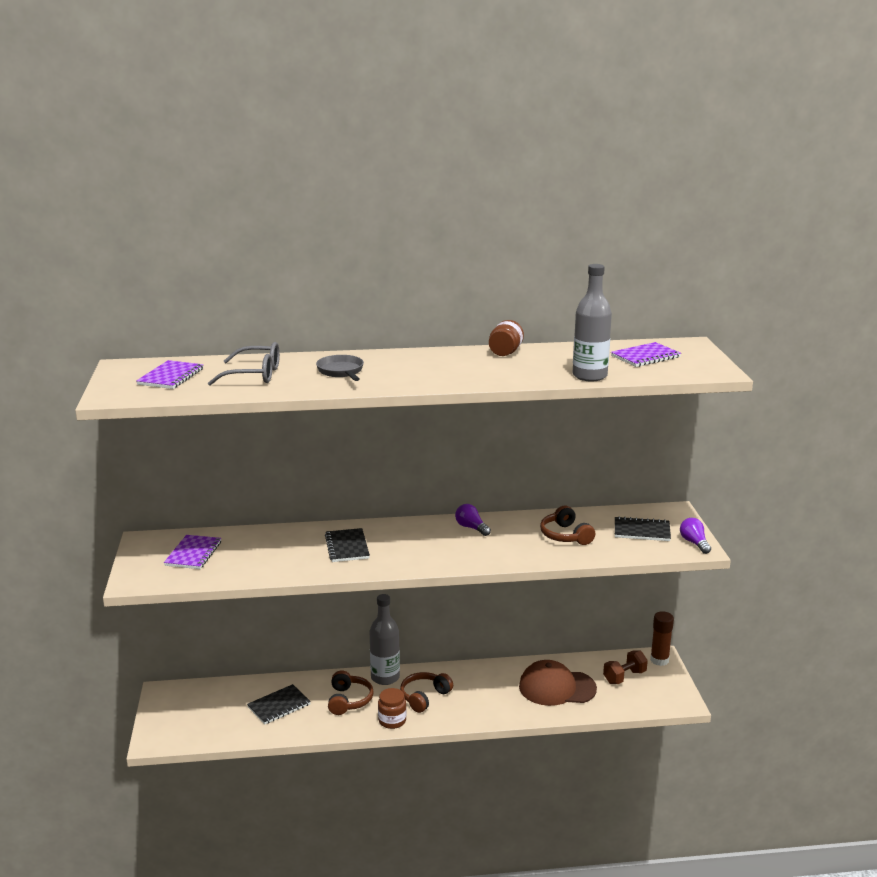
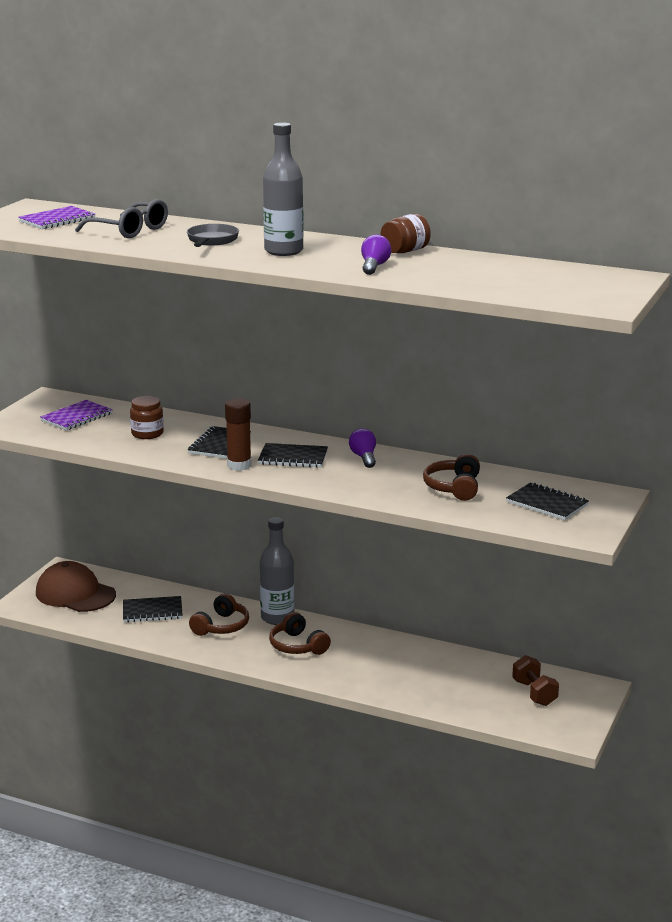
camera: 30 degrees right, 0 degrees up
(392, 721) = (244, 656): brown jar -> brown jar (147, 434)
(419, 543) = (293, 458): none -> black notebook
(424, 697) = (297, 646): brown headphones -> brown headphones turned 105 degrees counterclockwise
(557, 688) = (446, 680): brown cap -> brown cap (75, 594)
(589, 376) = (452, 285): grey bottle -> grey bottle (283, 251)
(624, 677) = (534, 693): brown dumbbell -> brown dumbbell turned 75 degrees clockwise
(645, 357) = (552, 279): purple notebook -> none
(659, 660) = (595, 690): brown glue stick -> brown glue stick (239, 465)
(694, 543) = (592, 529): purple light bulb -> purple light bulb (374, 267)

